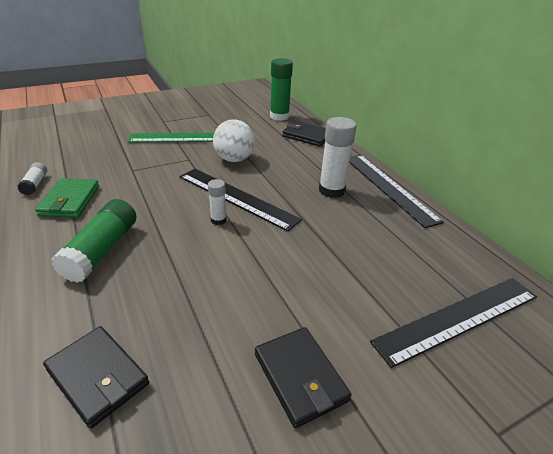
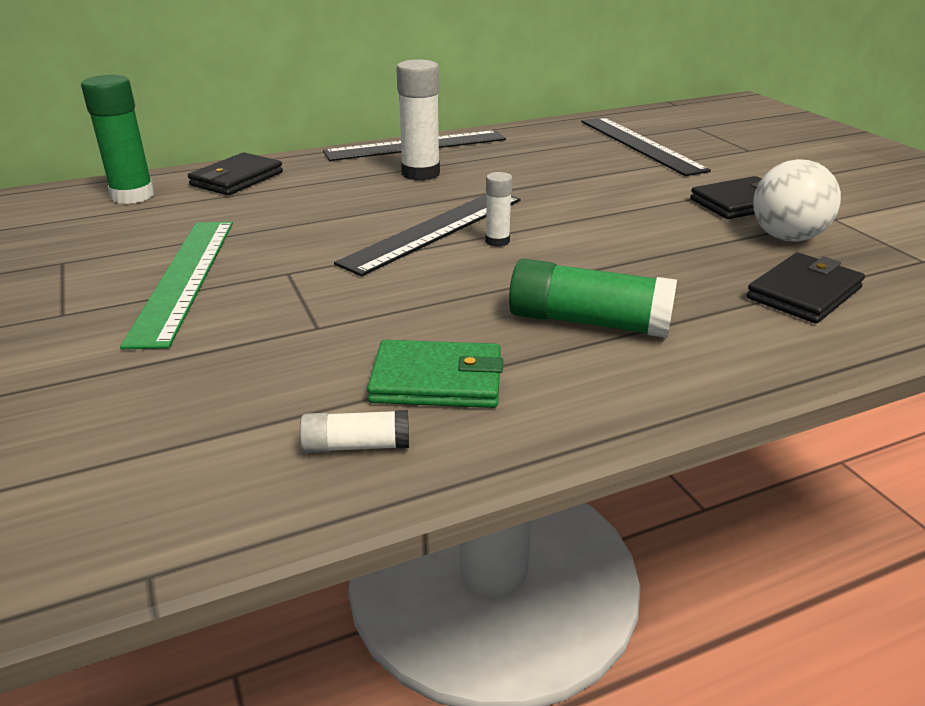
camera: 85 degrees left, 5 degrees down
(234, 159) = (304, 233): white ball -> white ball (787, 237)

